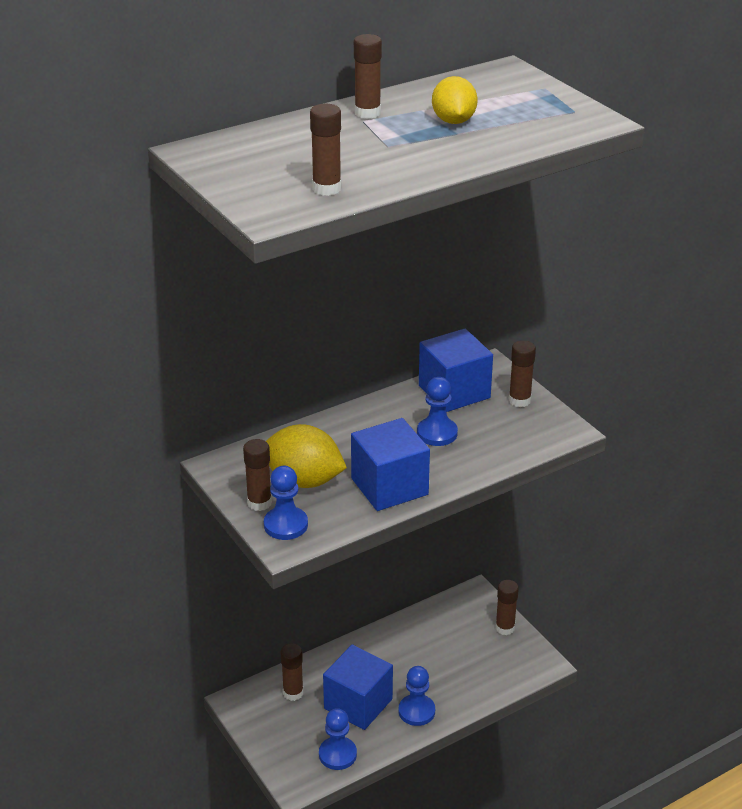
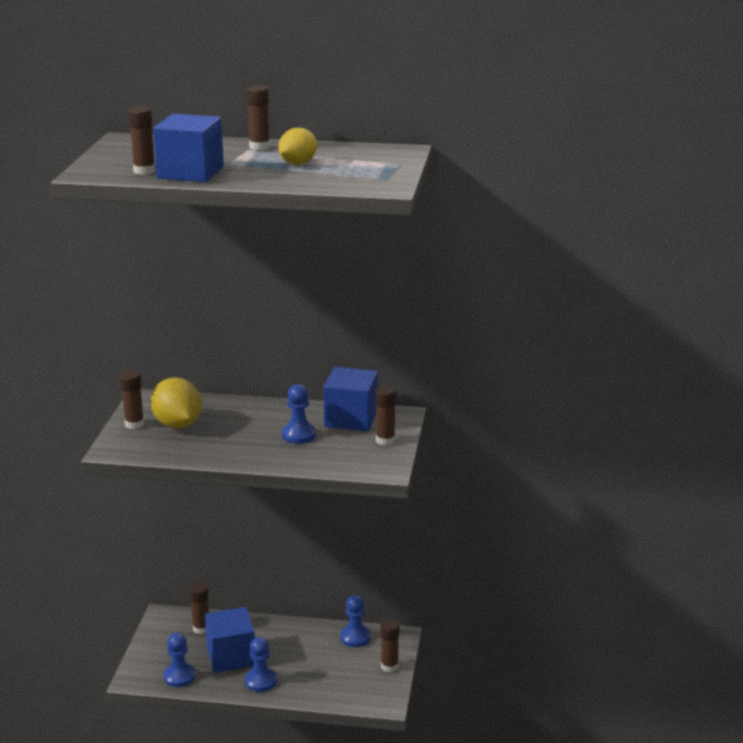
camera: 40 degrees right, 10 degrees down
(285, 525) = (128, 441): blue pawn -> blue pawn (355, 637)
(389, 486) = (219, 449): blue cube -> blue cube (190, 172)

